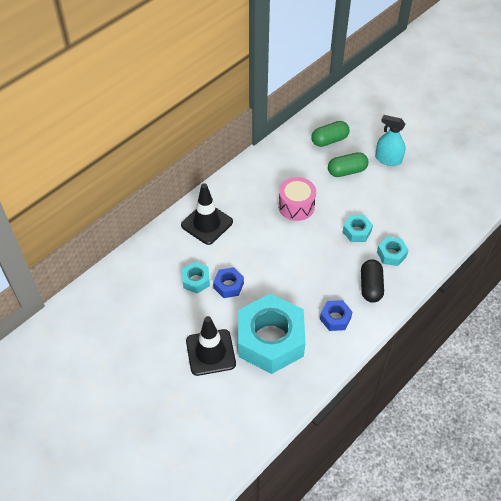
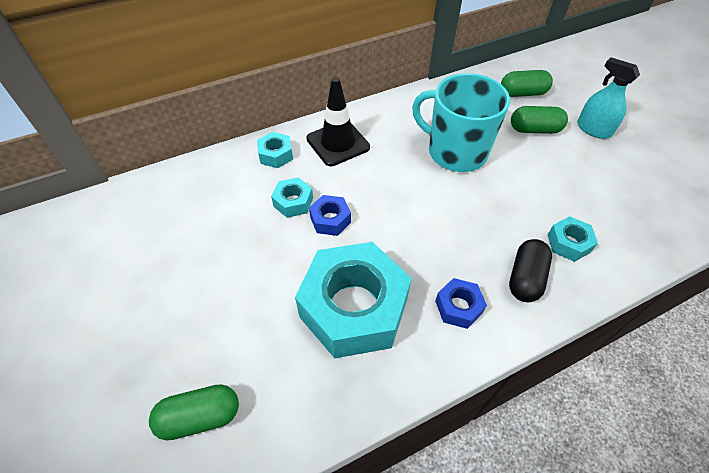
camera: 20 degrees right, 0 degrees up
(206, 432) = (200, 416): none -> green capsule
(210, 352) = (265, 298): black traffic cone -> none
(296, 206) = (455, 152): pink drum -> turquoise mug
(357, 231) = (526, 201): turquoise nut -> turquoise nut (276, 155)

